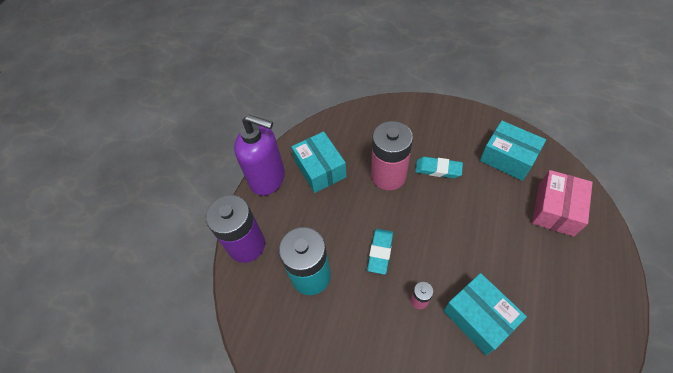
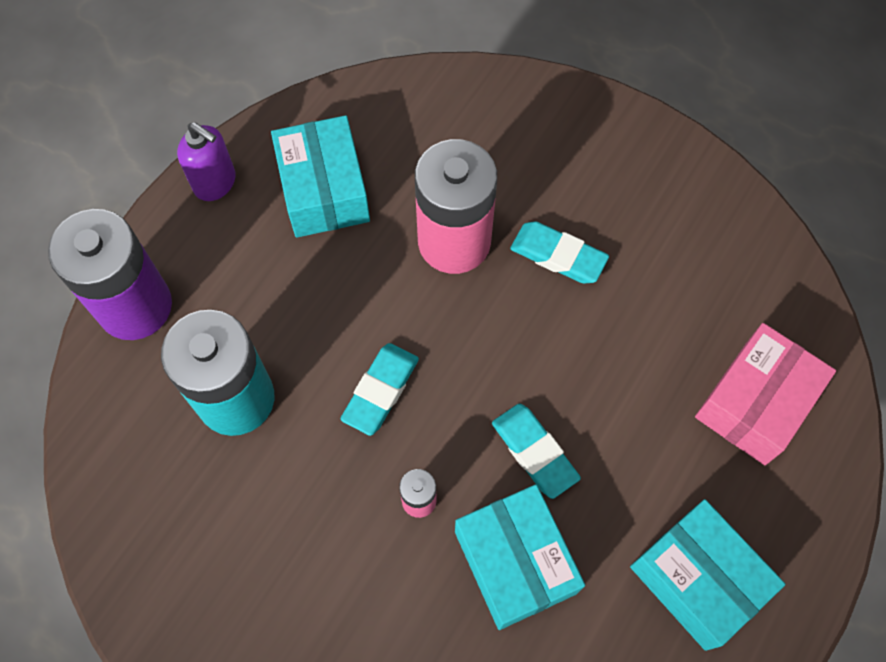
camera: 10 degrees right, 10 degrees up
(268, 179) = (215, 183): purple soap dispenser -> purple soap dispenser, size x0.55
(465, 260) = (534, 452): none -> turquoise eraser
(507, 158) = (710, 270): turquoise box -> turquoise box (697, 579)

